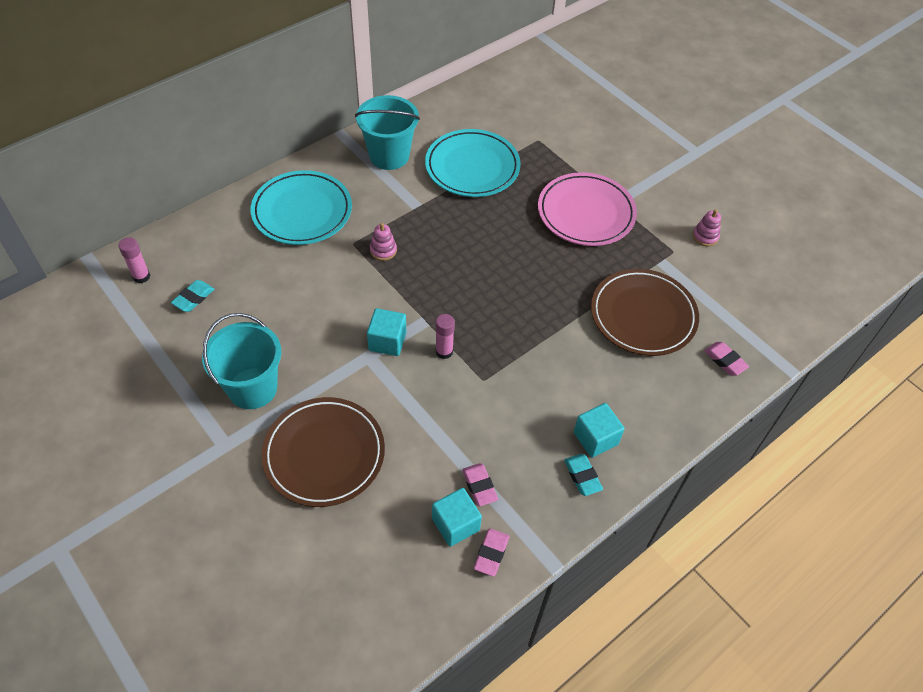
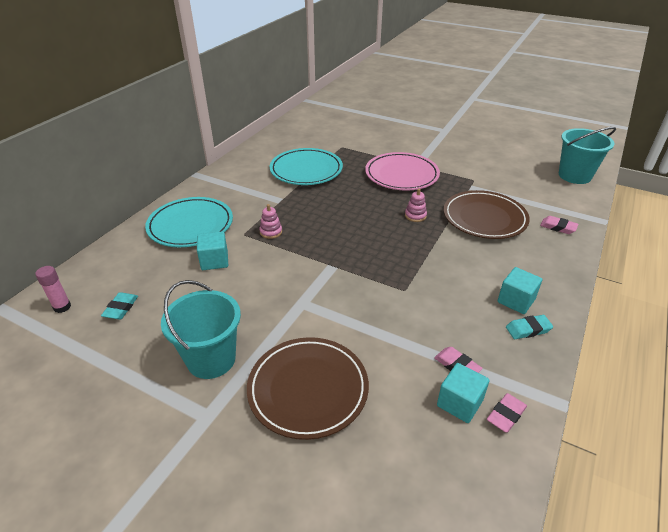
camera: 20 degrees left, 15 degrees down
(387, 341) = (311, 288): turquoise cube -> turquoise cube (214, 261)
(389, 156) = (241, 178): turquoise bucket -> turquoise bucket (574, 176)
(444, 351) = (361, 281): pink glue stick -> none
(491, 553) = (506, 415): pink eraser -> pink eraser turned 45 degrees clockwise
(582, 476) = (528, 329): turquoise eraser -> turquoise eraser turned 60 degrees counterclockwise
(705, 236) = (486, 168): pink stacking toy -> pink stacking toy (415, 216)

